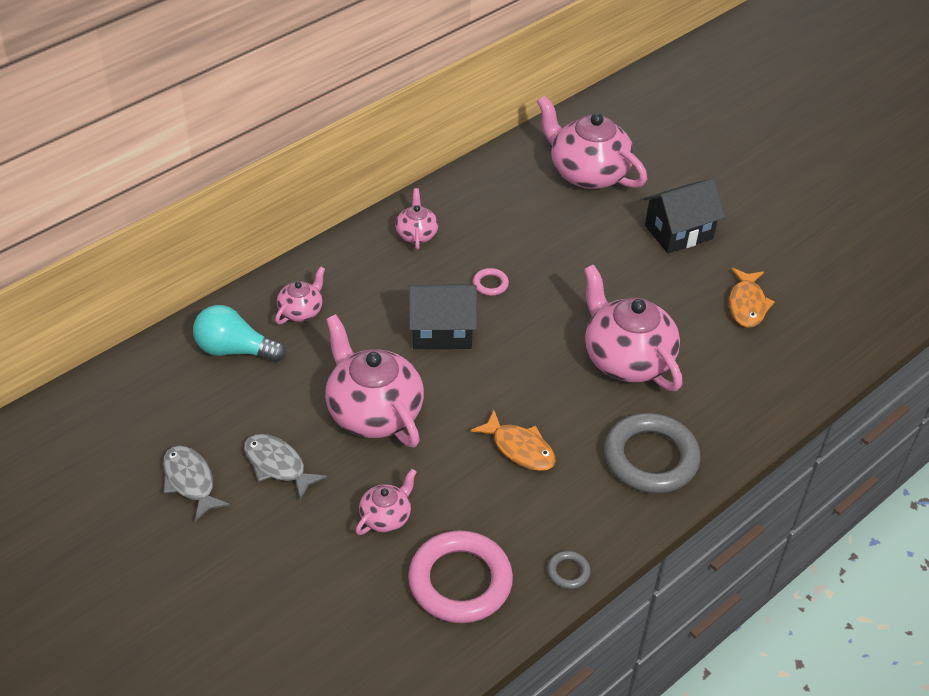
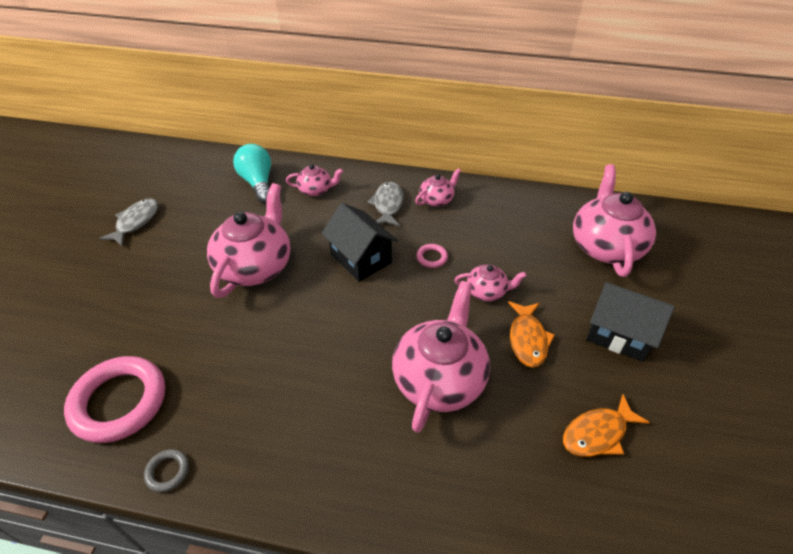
camera: 55 degrees right, 0 degrees up
(278, 465) = (174, 249): grey fish -> grey fish (388, 205)
(386, 517) = (161, 325): pink teapot -> pink teapot (487, 291)
(519, 448) = (282, 363): orange fish -> orange fish (527, 339)
(650, 458) = (341, 462): grey ring -> none

